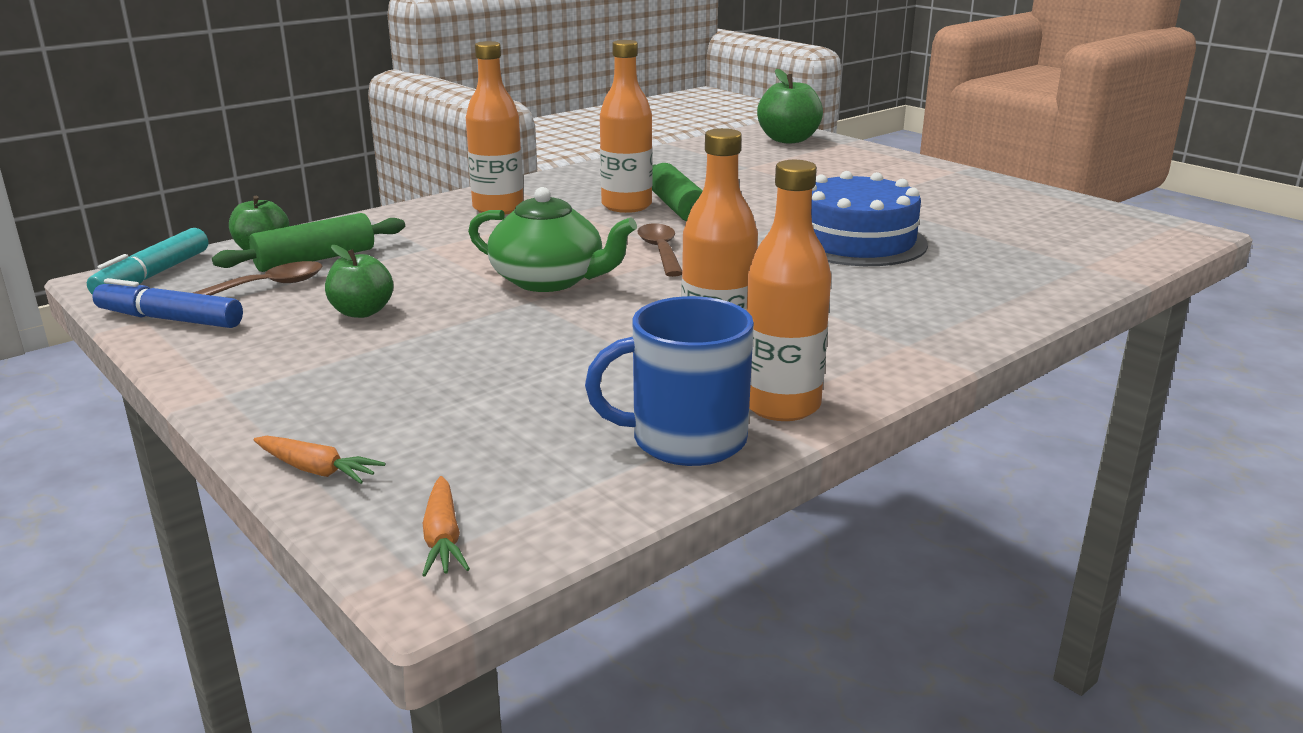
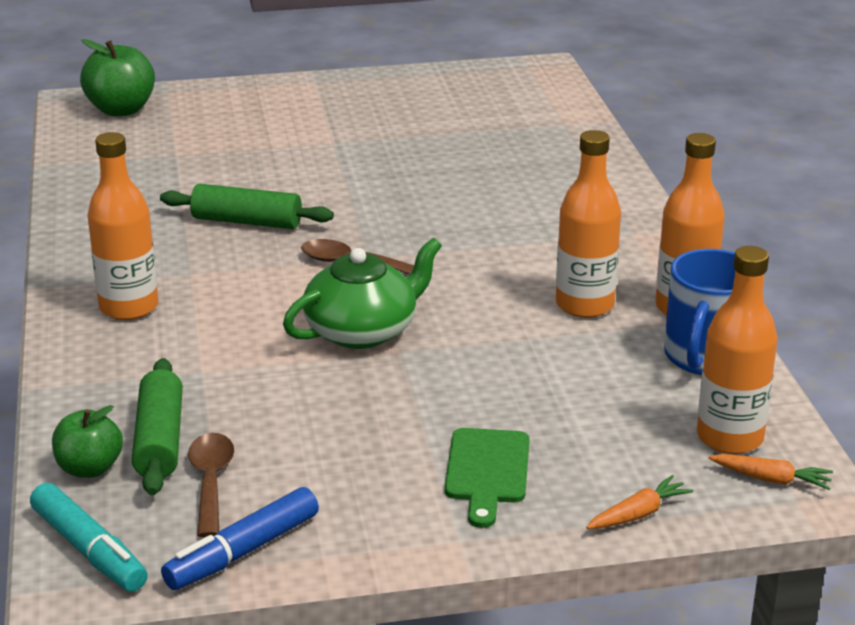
camera: 60 degrees left, 5 degrees up
(351, 379) = (487, 471): none -> green cutting board
(362, 312) = (339, 439): green apple -> none
(626, 206) = (210, 243): orange bottle -> orange bottle (729, 437)
(856, 241) = (425, 179): blue cake -> none

